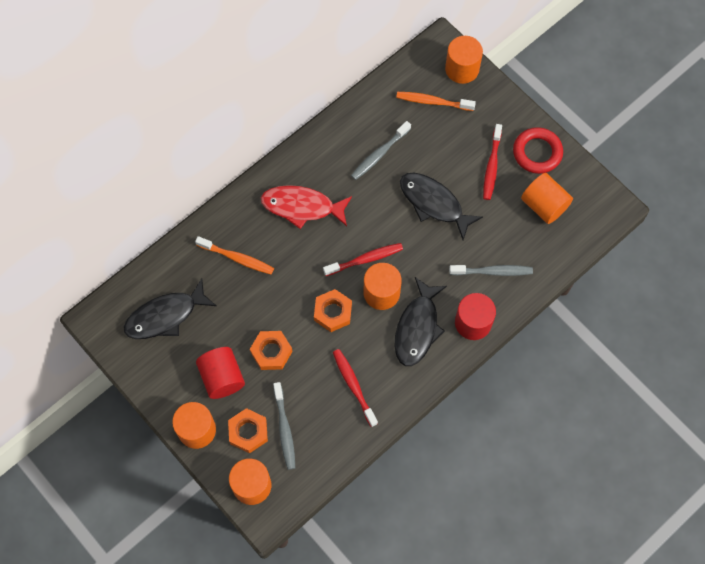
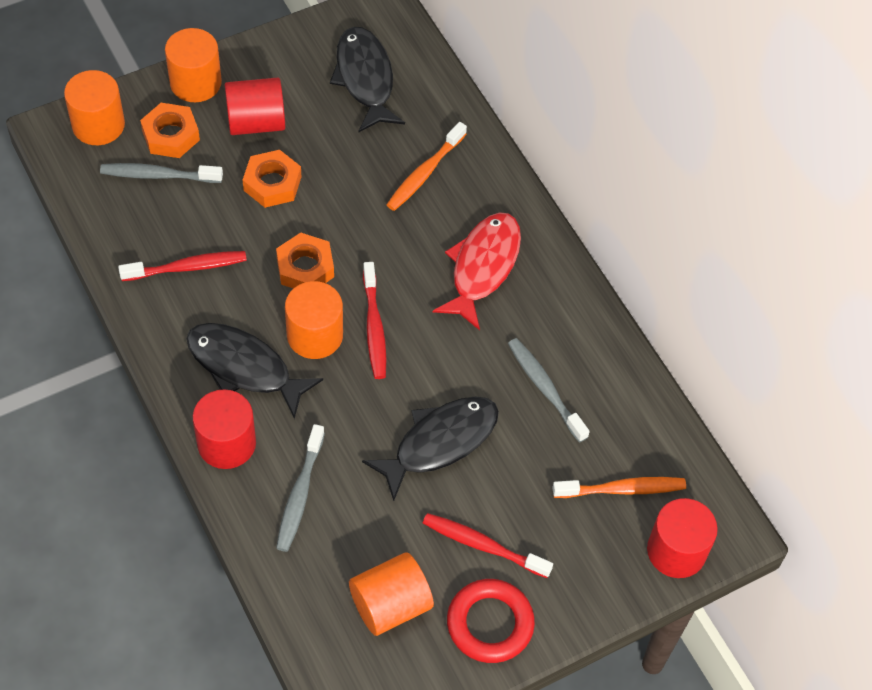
camera: 100 degrees right, 10 degrees down
(433, 102) = (622, 489): orange toothbrush -> orange toothbrush turned 60 degrees clockwise
(462, 69) = (676, 551): orange cylinder -> red cylinder

